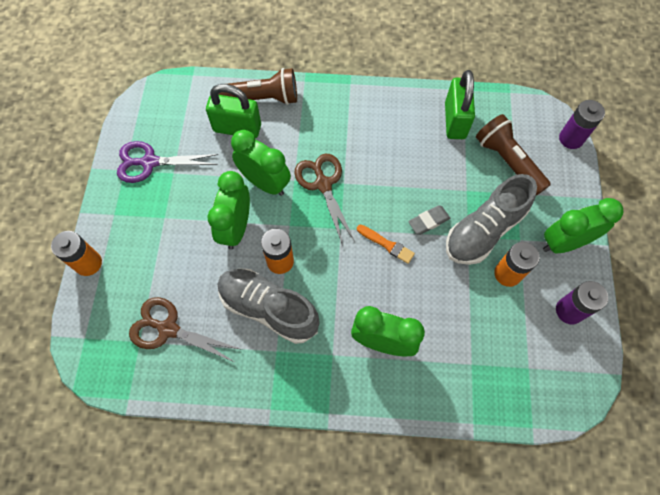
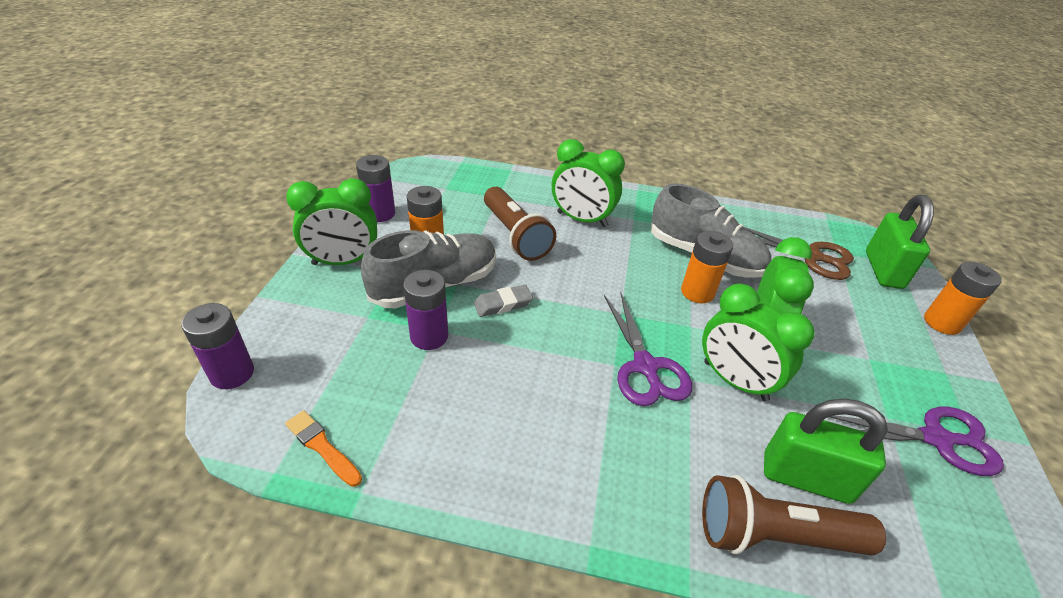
camera: 175 degrees left, 25 degrees down
(323, 184) = (645, 366): brown scissors -> purple scissors
(386, 244) = (563, 289): orange brush -> orange brush (322, 447)
(455, 121) = (407, 432): green padlock -> green padlock (883, 270)
(469, 184) = (429, 336): none -> purple battery
(507, 162) = (356, 356): brown flashlight -> brown flashlight (515, 235)

